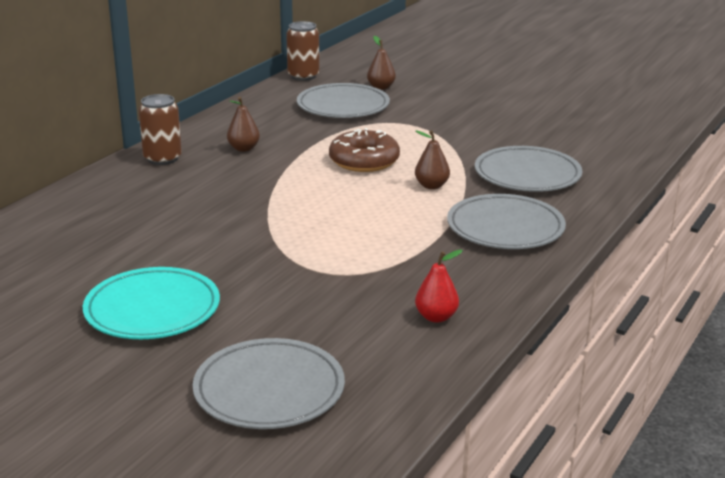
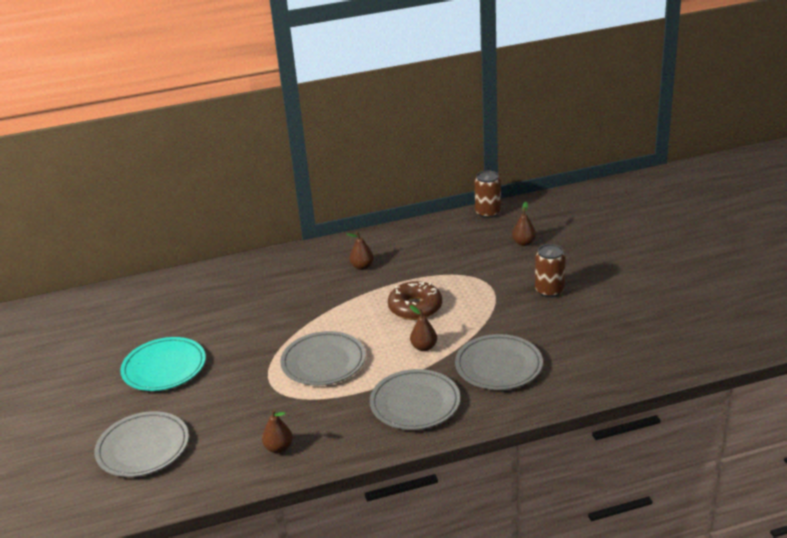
camera: 45 degrees right, 5 degrees up
(162, 158) = (309, 257): brown can -> brown can (549, 290)
(343, 106) = (472, 252): grey plate -> grey plate (323, 362)
(436, 317) = (279, 448): red pear -> brown pear

